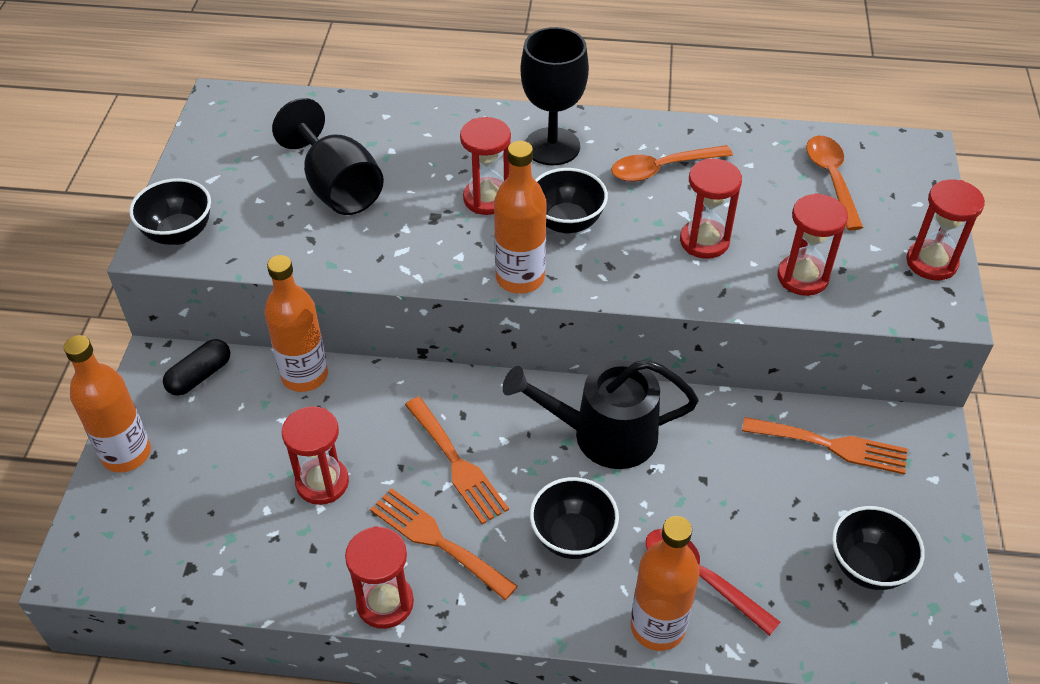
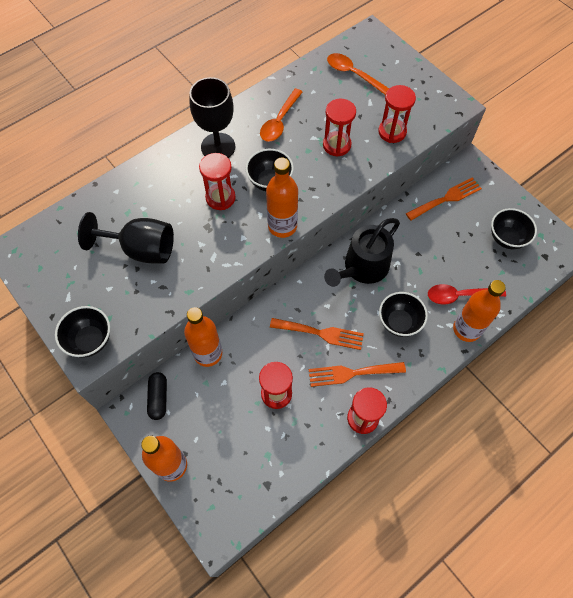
camera: 45 degrees left, 15 degrees up
(931, 262) = (430, 86): red hourglass -> none

